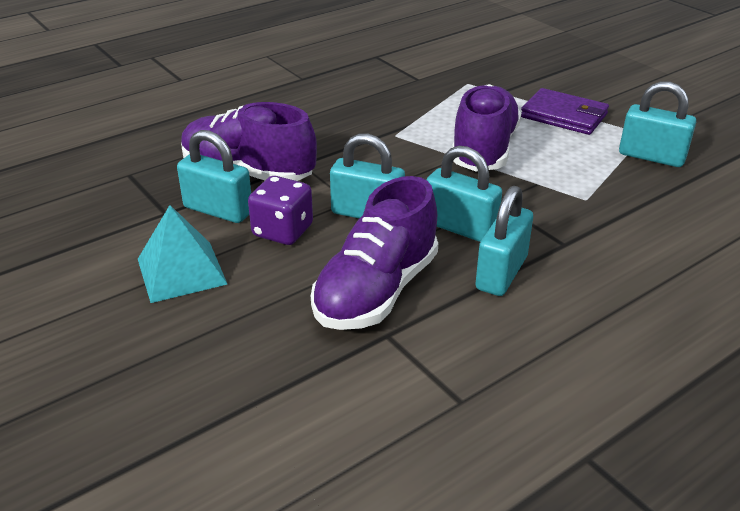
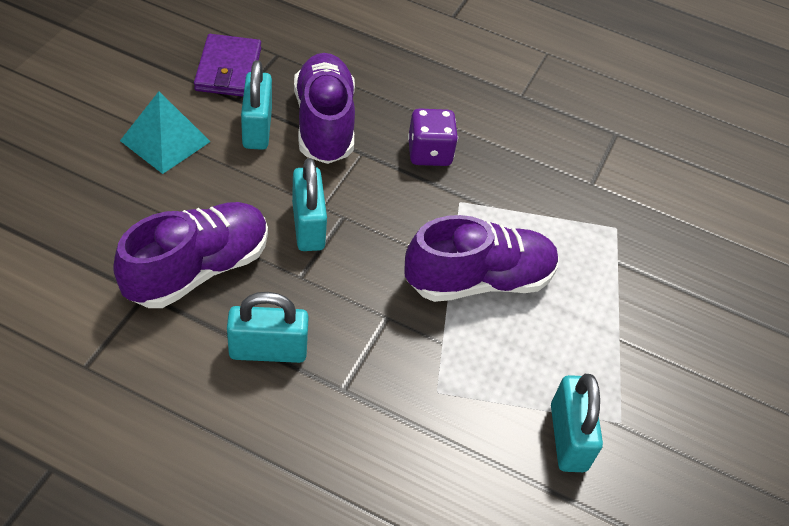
camera: 55 degrees right, 15 degrees up
(282, 231) = (250, 179): purple dice -> purple dice (429, 153)
(376, 291) = (198, 269): purple shoe -> purple shoe turned 135 degrees clockwise
(460, 228) = (324, 300): turquoise padlock -> none
(564, 116) = (605, 333): purple wallet -> purple wallet (228, 69)

